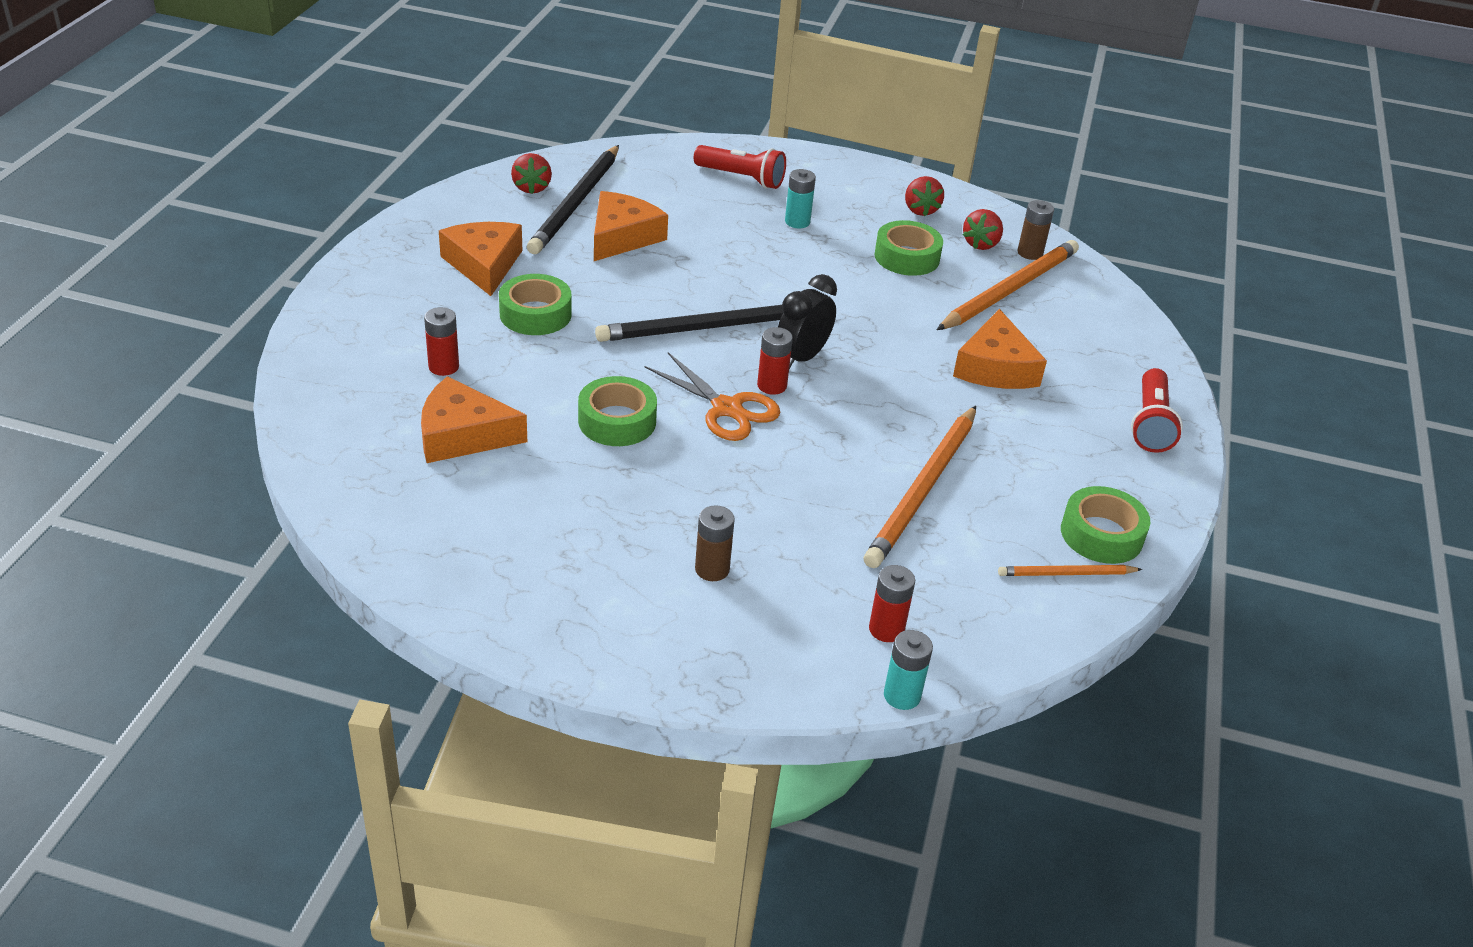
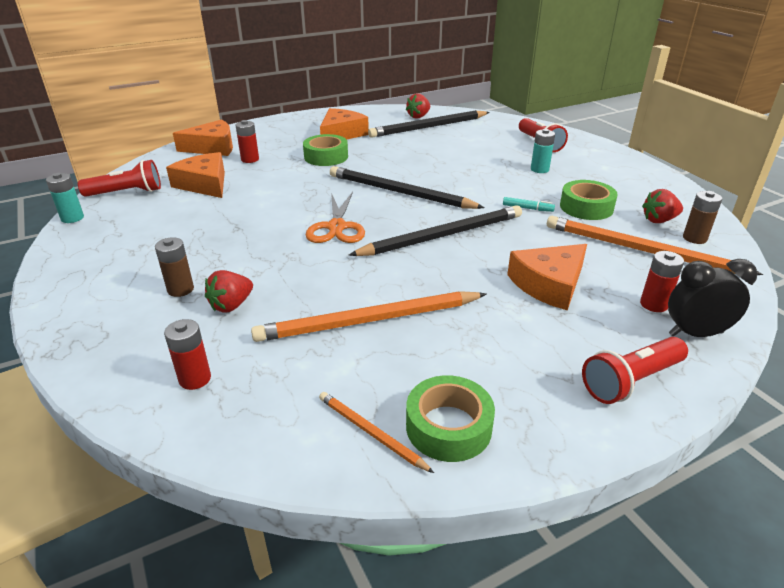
camera: 50 degrees right, 5 degrees down
(385, 503) = (127, 193): none -> red flashlight
(617, 421) = (275, 208): green tape -> none
(622, 237) = (426, 145): orange cheese -> orange cheese (212, 147)
(772, 386) = (381, 228): red battery -> red battery (654, 304)
(802, 357) = (424, 224): black clock -> black clock (695, 334)
(839, 362) = (443, 235): none -> black pencil
(861, 285) = (527, 208): none -> turquoise marker
(902, 696) = (125, 422): turquoise battery -> turquoise battery (72, 218)
(920, 210) = (639, 190): red strawberry -> red strawberry (231, 305)
(1010, 289) = (640, 250): orange pencil -> orange pencil turned 150 degrees counterclockwise

